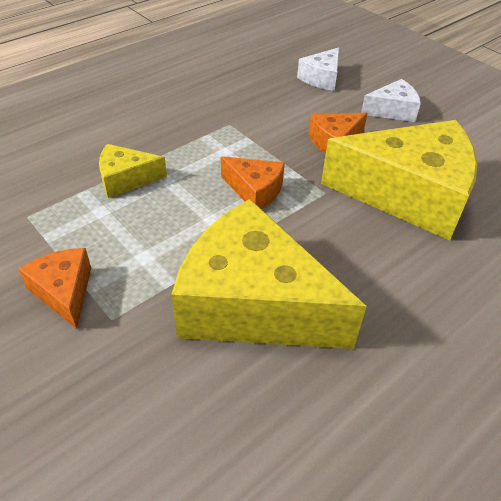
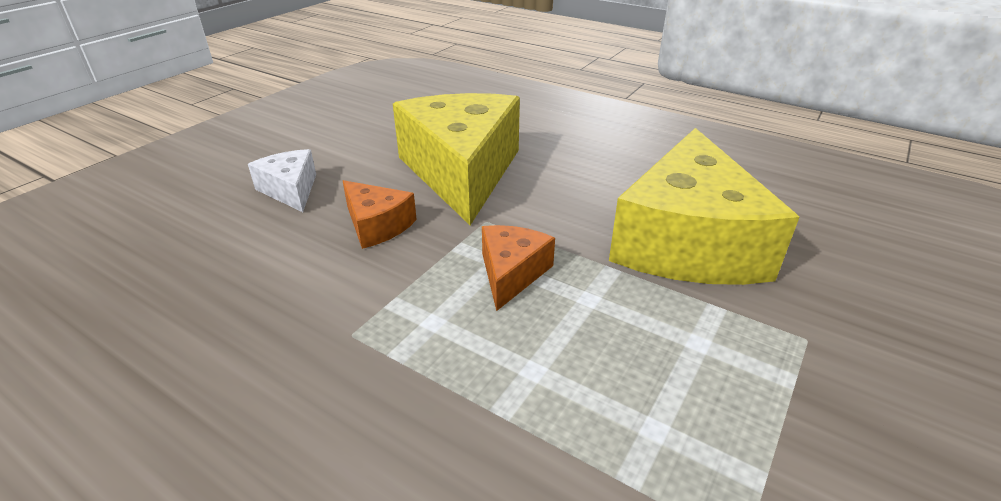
camera: 105 degrees left, 10 degrees down
(64, 292) = (822, 402): orange cheese -> none
(126, 179) = (560, 425): yellow cheese -> none
(321, 78) = (192, 256): white cheese -> none

